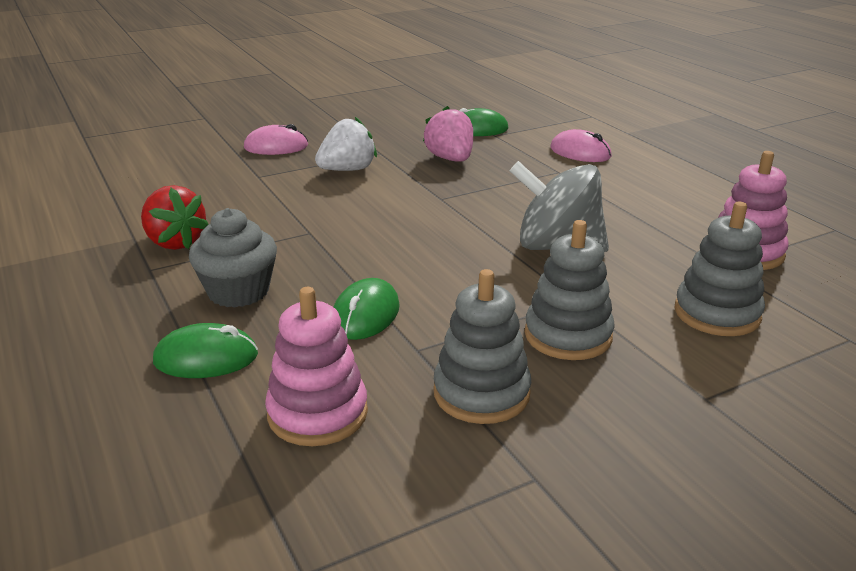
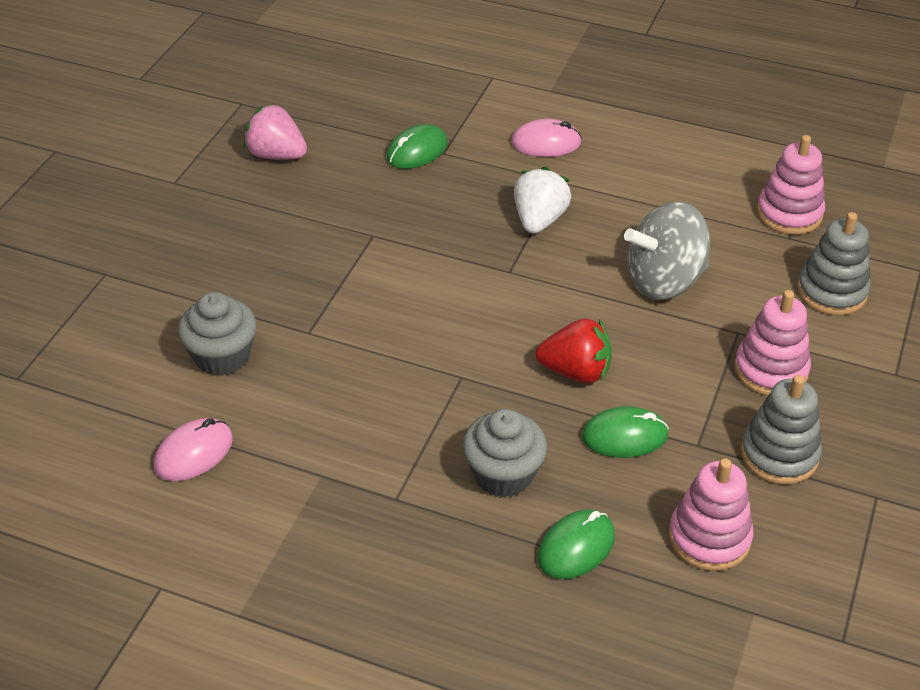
camera: 40 degrees left, 15 degrees up
(175, 242) = (368, 457): red strawberry -> red strawberry (576, 371)
(192, 167) = (222, 356): none -> grey cupcake
(276, 147) = (260, 280): pink mouse -> pink mouse (194, 453)
(347, 170) = (379, 277): white strawberry -> white strawberry (539, 220)
(365, 315) = (624, 436): green mouse -> green mouse turned 75 degrees counterclockwise
(450, 159) = (450, 211): pink strawberry -> pink strawberry (276, 155)
(568, 335) = (771, 370): grey stacking toy -> pink stacking toy

